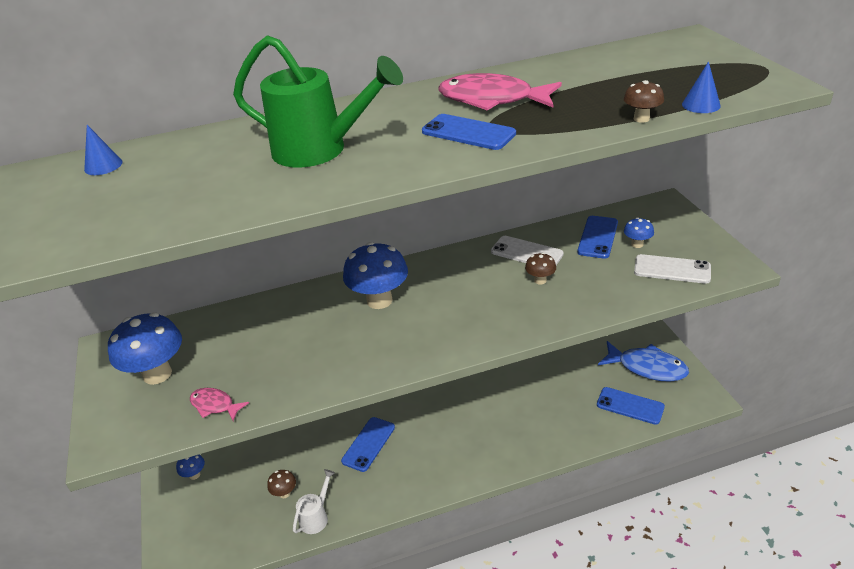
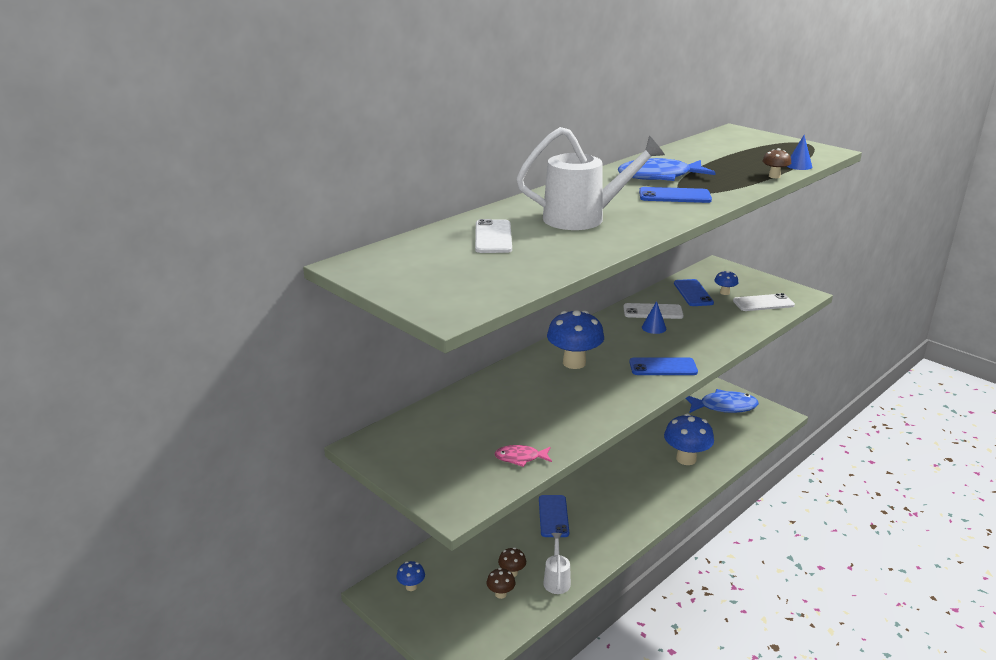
camera: 30 degrees left, 10 degrees down
(103, 166) = (415, 250): blue cone -> blue cone (654, 328)
(157, 374) = (440, 452): blue mushroom -> blue mushroom (686, 459)
(194, 161) = (493, 237): none -> white phone
(319, 150) = (583, 218): green watering can -> white watering can
(492, 99) = (659, 177): pink fish -> blue fish
(540, 280) = (681, 326): brown mushroom -> brown mushroom (500, 594)
(630, 406) = (733, 434): blue phone -> blue phone (663, 367)

